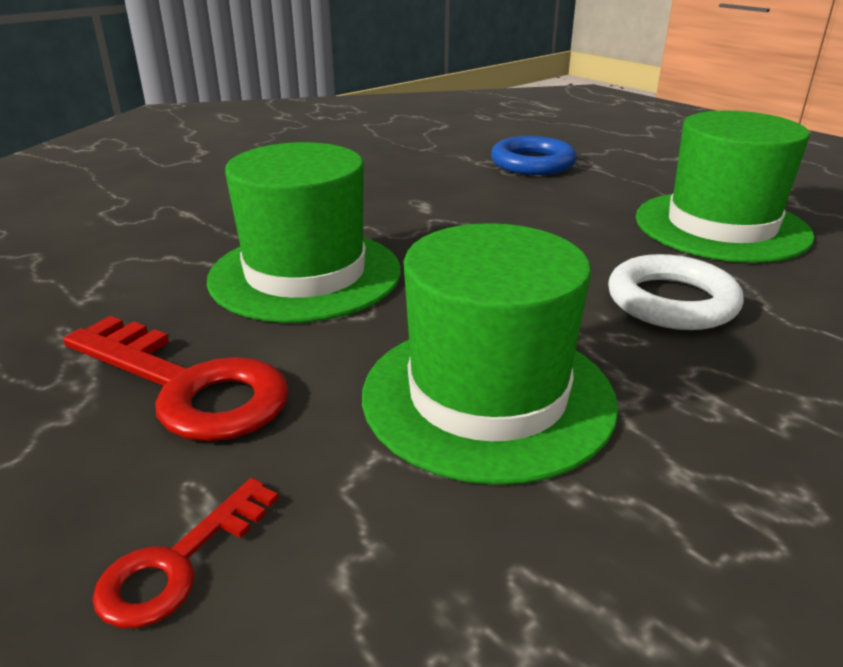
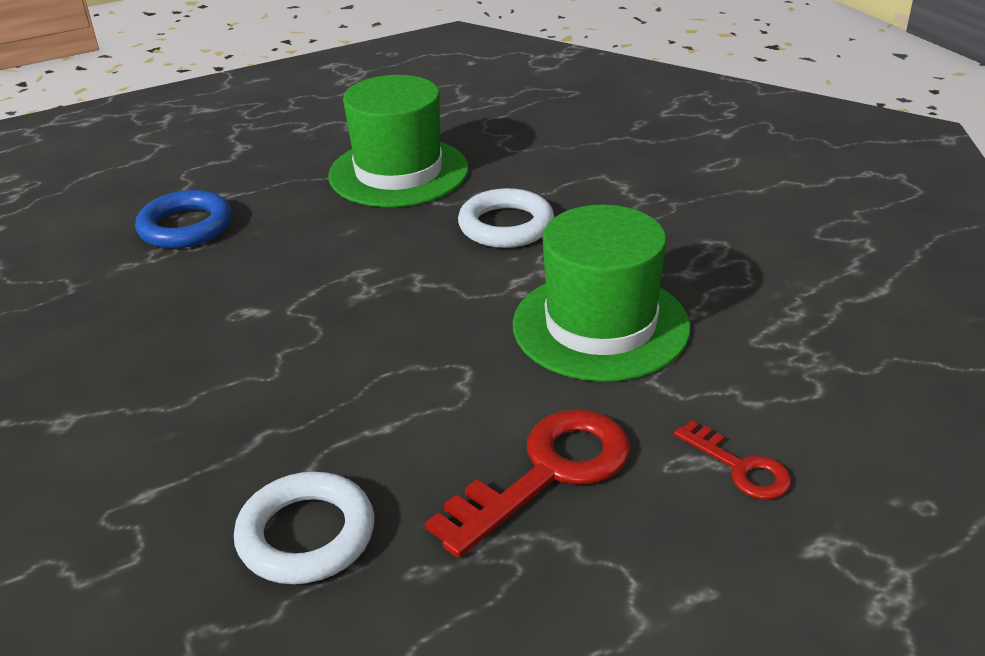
camera: 75 degrees left, 5 degrees up
(125, 275) = (306, 535): none -> white ring
(305, 274) = (373, 400): green hat -> none

